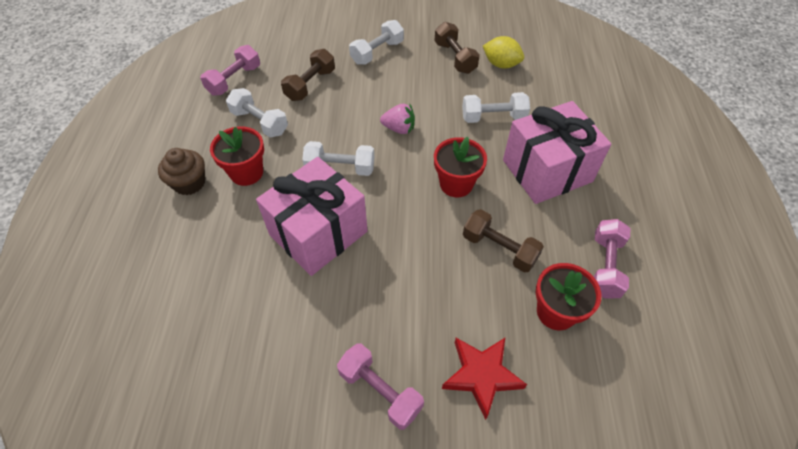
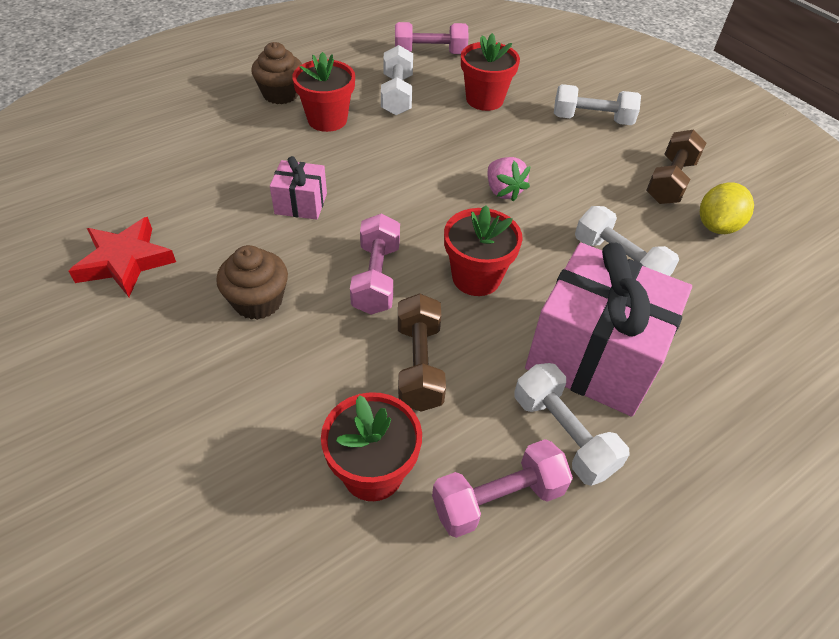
camera: 50 degrees right, 5 degrees down
(310, 85) = (484, 100): brown dumbbell -> red flower pot
(318, 233) = (301, 203): pink gift -> pink gift, size x0.47
(340, 168) = (399, 176): white dumbbell -> white dumbbell (563, 435)
(380, 391) = (143, 350): pink dumbbell -> pink dumbbell (376, 278)
(388, 303) = (258, 301): none -> brown cupcake
(481, 375) = (222, 434): red star -> red star (125, 261)
(501, 64) = (717, 226): yellow lemon -> yellow lemon turned 45 degrees clockwise

